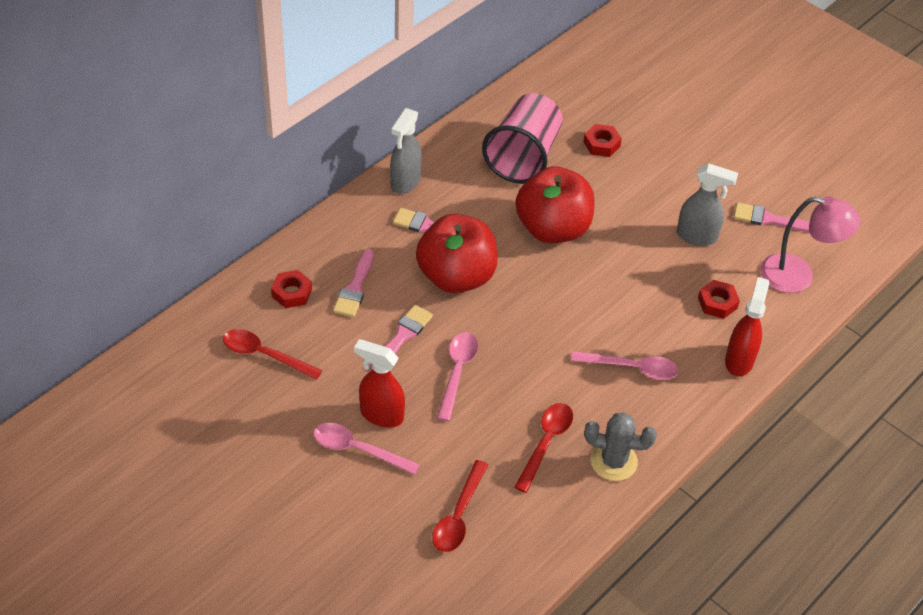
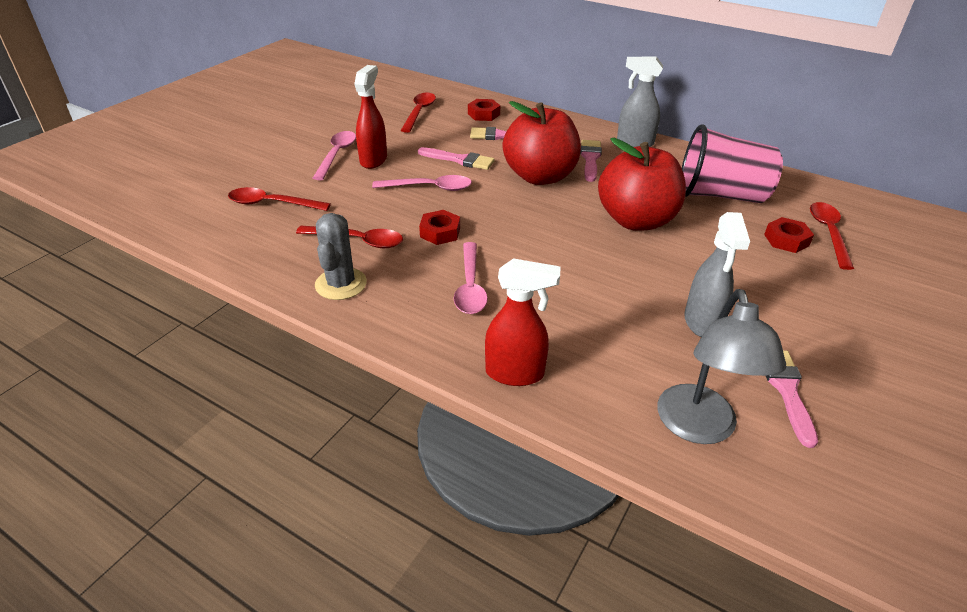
camera: 80 degrees right, 10 degrees down
(597, 115) = (828, 233): none -> red spoon
(717, 303) = (601, 347): red nut -> red nut (440, 232)
(798, 276) = (699, 428): pink lamp -> grey lamp

